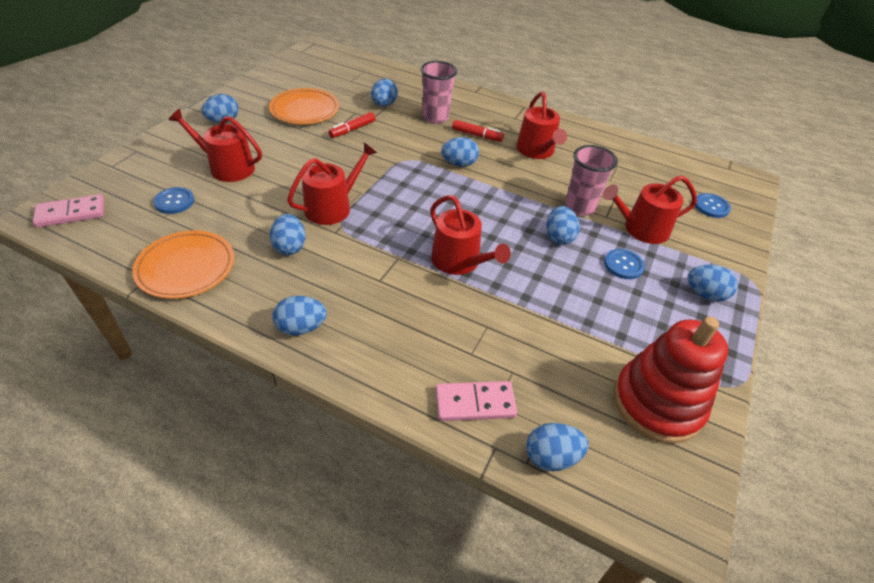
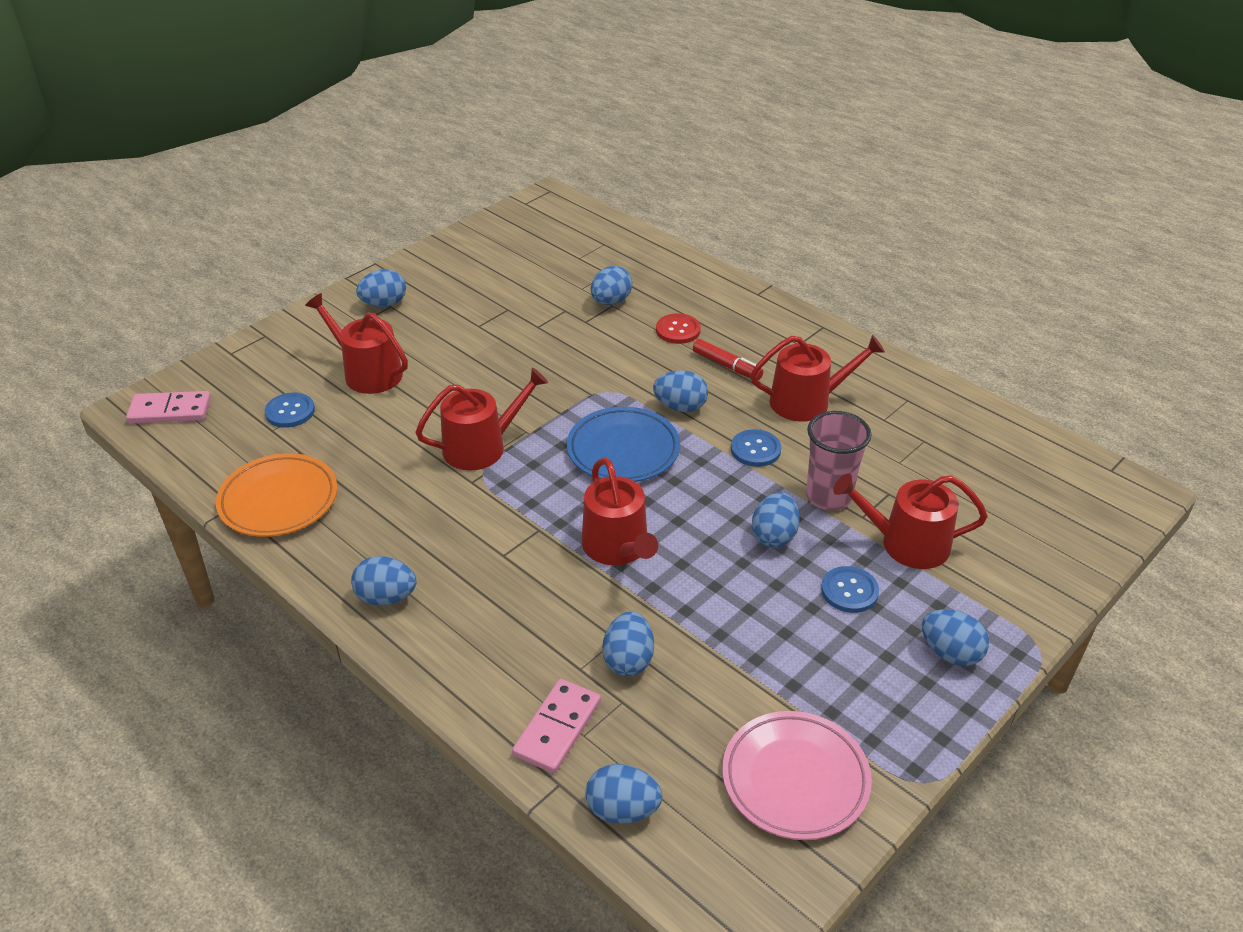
camera: 20 degrees right, 5 degrees down
(290, 247) = (408, 493): blue egg -> blue egg (628, 660)
(305, 110) = (496, 299): orange plate -> none
(352, 129) = (551, 336): red marker -> none
(434, 196) = (623, 450): none -> blue plate
(435, 117) = (678, 330): pink cup -> red button
(475, 403) = (557, 728): pink domino -> pink domino turned 75 degrees counterclockwise
(537, 151) = (807, 401): red watering can -> red watering can turned 105 degrees counterclockwise
(657, 403) = (795, 779): red stacking toy -> pink plate
(711, 206) = (1041, 526): blue button -> blue button (755, 449)

